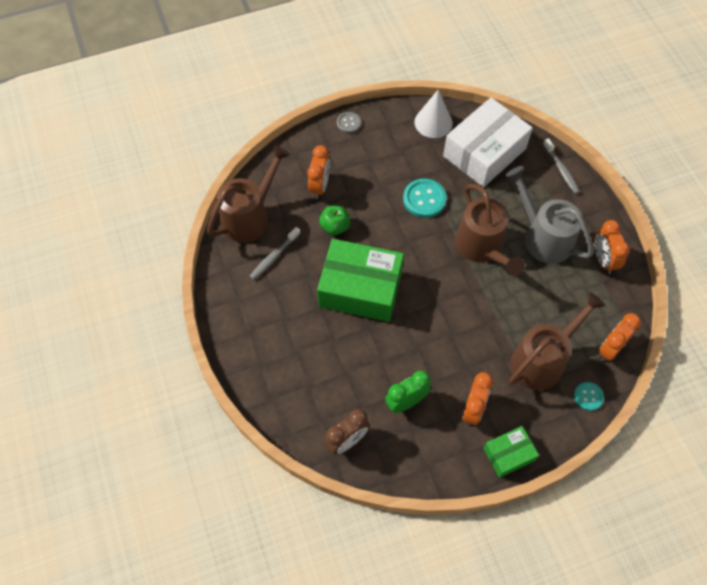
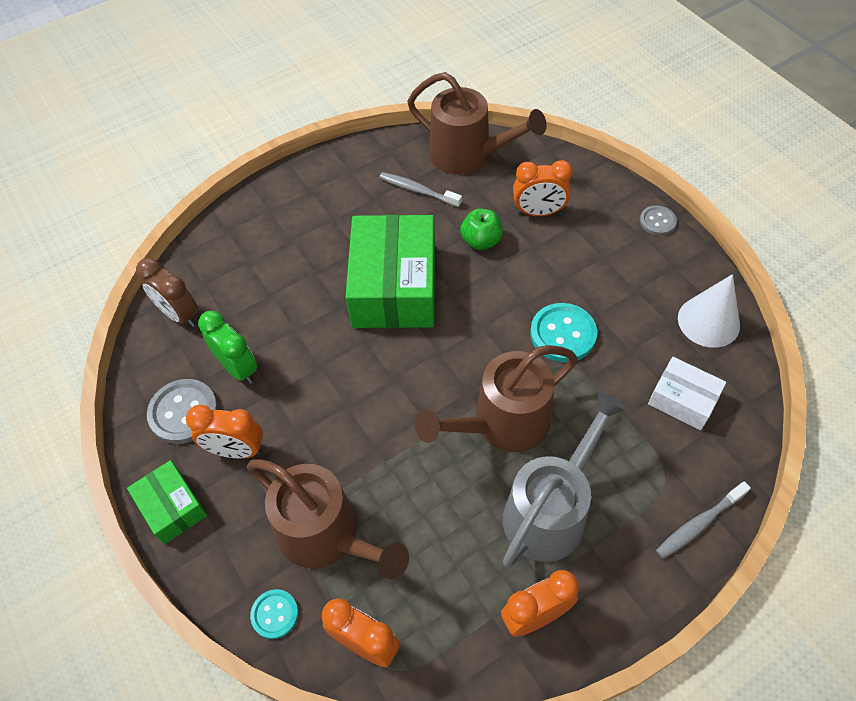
camera: 80 degrees right, 5 degrees down
(436, 442) = (183, 412): none -> grey button
(484, 152) = (682, 400): white box -> white box, size x0.51

